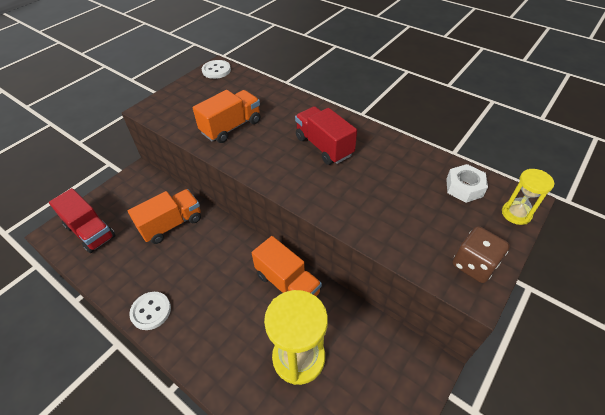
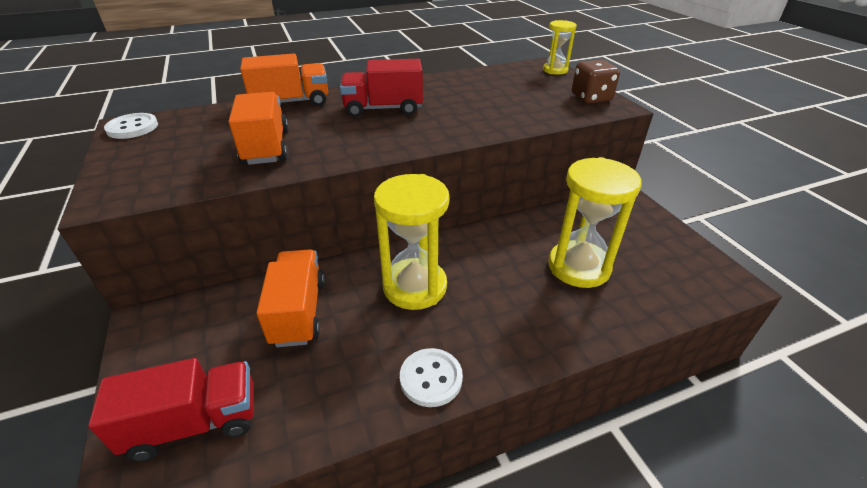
camera: 60 degrees left, 10 degrees down
(219, 265) = (415, 286): none -> yellow hourglass
(287, 283) = (485, 243): orange truck -> orange truck (291, 102)
(464, 187) = (511, 75): white nut -> none

